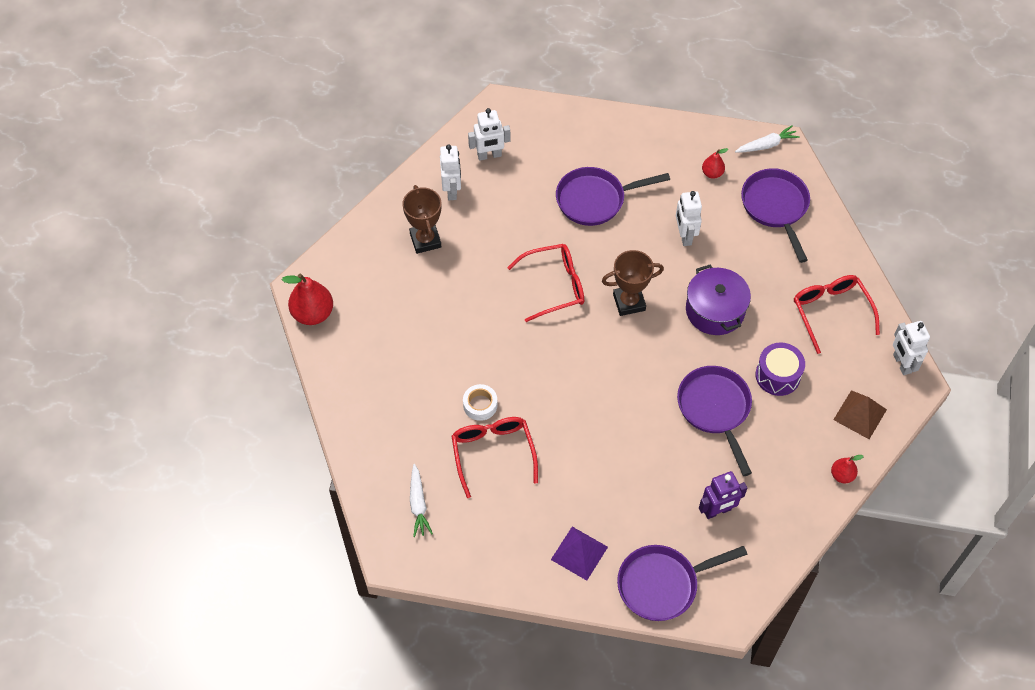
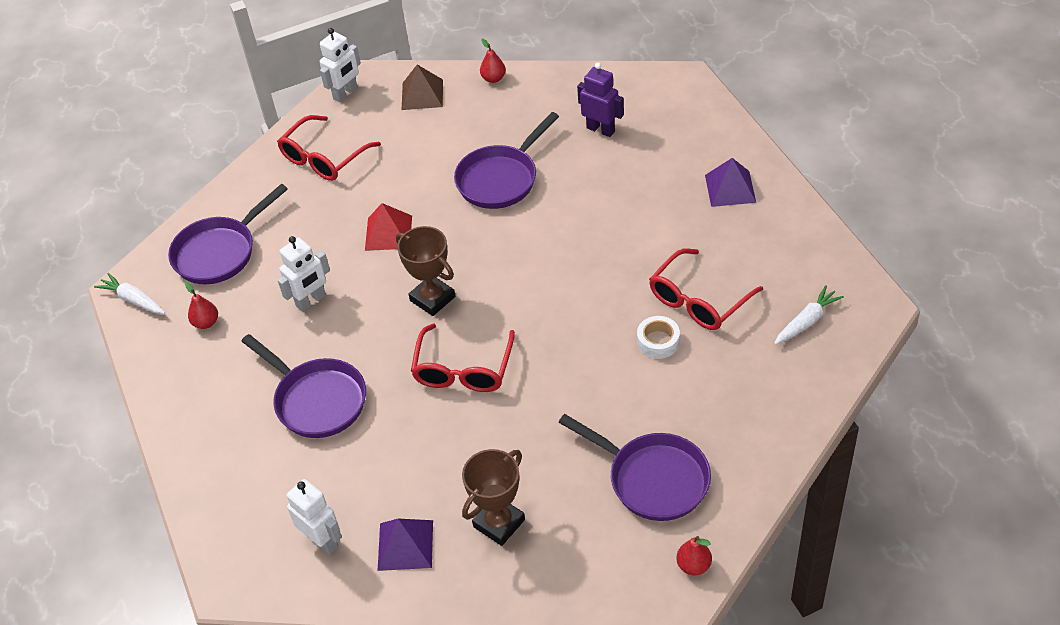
camera: 120 degrees left, 10 degrees down
(313, 313) = (693, 565): red pear -> red pear, size x0.55
(452, 190) = (405, 545): white robot -> purple pyramid
(553, 286) = (463, 368): red glasses -> red glasses turned 120 degrees counterclockwise
(663, 584) = (701, 127): purple pan -> purple pan (652, 479)
(715, 310) = (388, 233): purple pot -> red pyramid
(777, 375) = (427, 158): purple drum -> none

